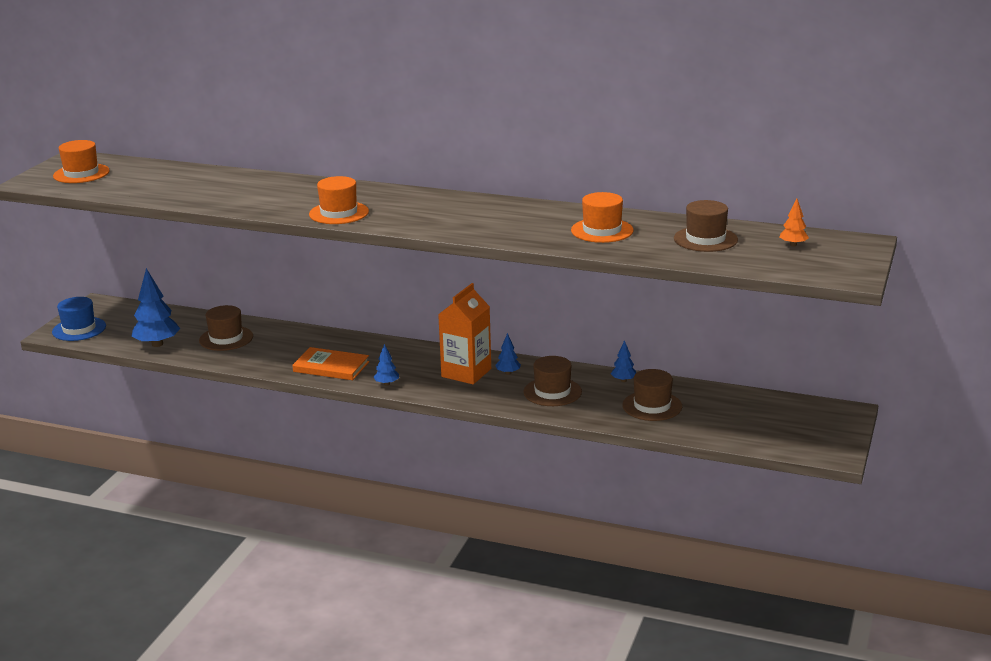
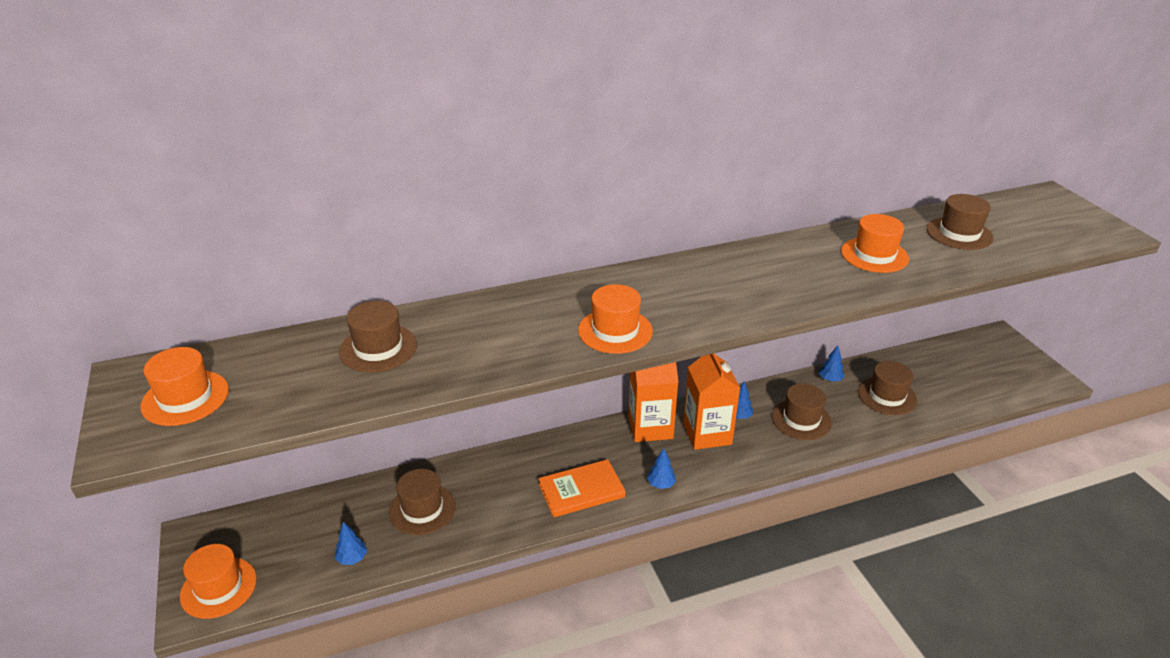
camera: 40 degrees left, 10 degrees up
(79, 329) = (218, 587): blue hat -> orange hat
(157, 344) = (352, 558): blue tree -> blue tree, size x0.51
(200, 182) = (378, 348): none -> brown hat
(432, 355) = (650, 427): none -> orange carton
(793, 245) = (1020, 215): orange tree -> none

